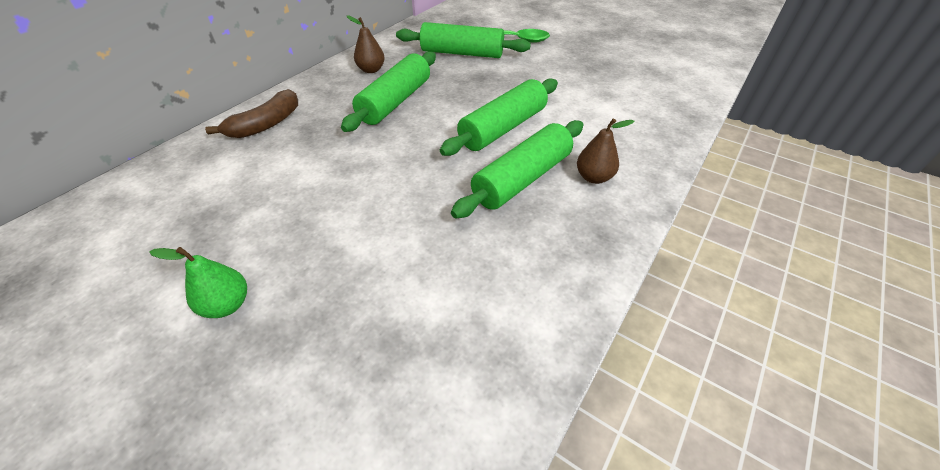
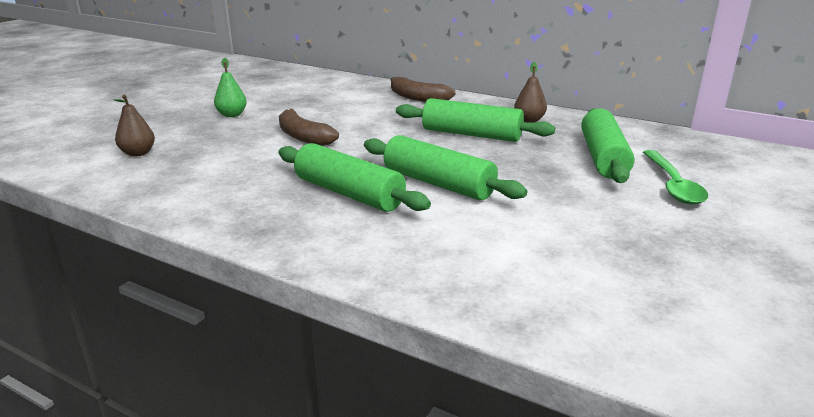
camera: 85 degrees right, 20 degrees down
(359, 216) = (303, 137): none -> brown banana
(593, 177) = (352, 230): brown pear -> brown pear (138, 153)

